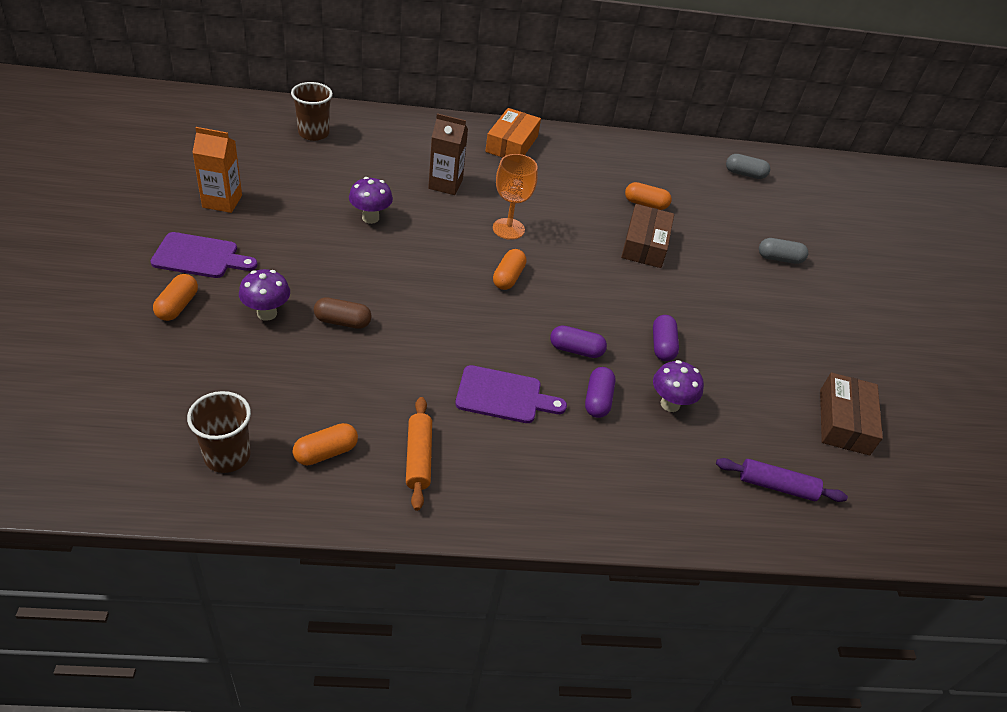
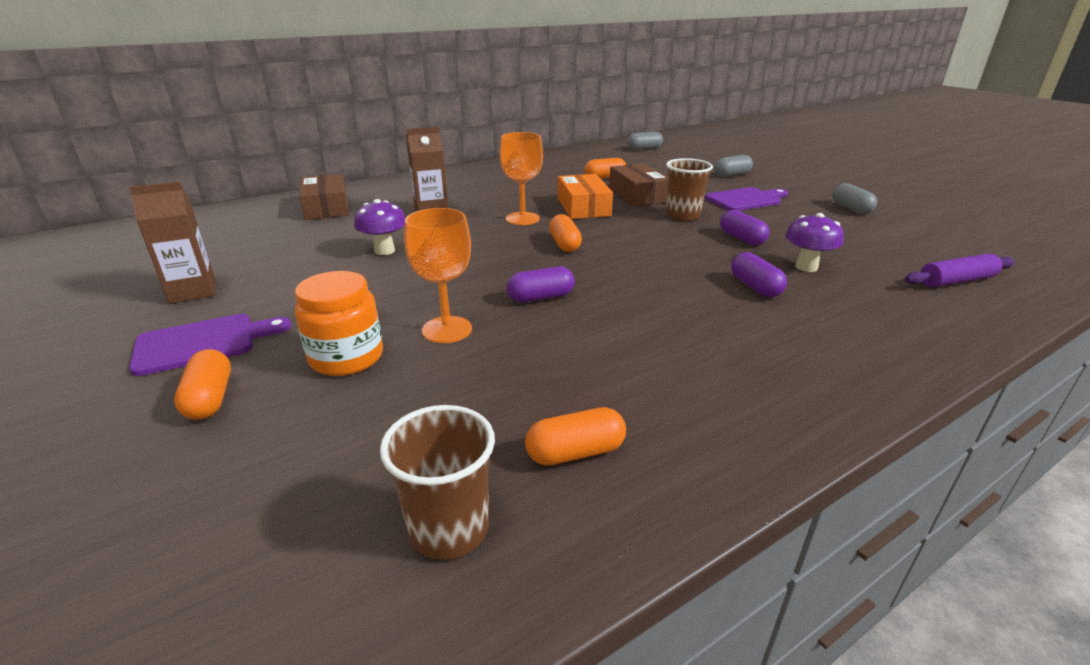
camera: 25 degrees left, 15 degrees down
(222, 201) = (193, 291): orange carton -> brown carton
(267, 313) = (346, 357): purple mushroom -> orange jar
(313, 133) = (259, 219): brown cup -> brown cup (682, 215)
(326, 452) = (575, 452): orange capsule -> orange capsule turned 45 degrees clockwise
(342, 322) = (447, 330): brown capsule -> orange goblet
(418, 457) = (679, 403): orange rolling pin -> none
(503, 396) = (680, 317): purple cutting board -> purple cutting board (745, 199)
(512, 144) = (458, 178): orange box -> orange box (583, 207)
(576, 350) = (687, 265): purple capsule -> purple capsule (541, 297)
(826, 363) = (850, 209): none -> grey capsule
(844, 422) = (917, 231): brown box -> brown box (327, 207)

